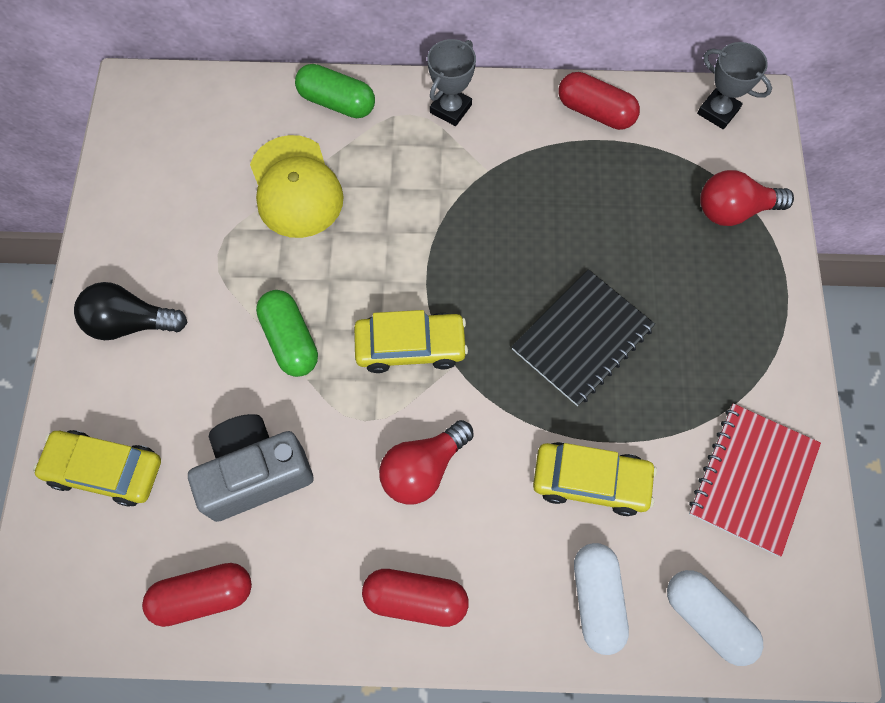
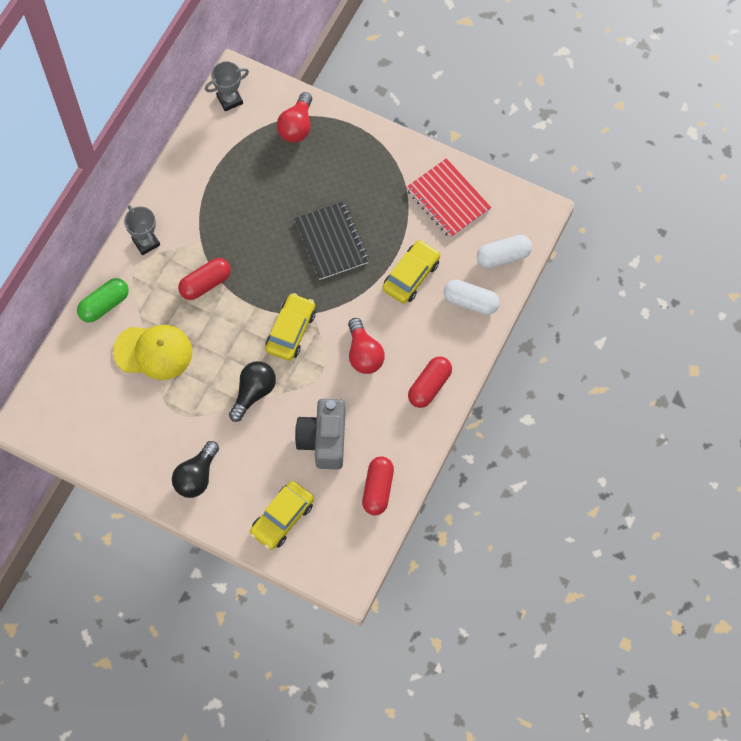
camera: 65 degrees left, 0 degrees up
(290, 340) = (253, 392): green capsule -> black light bulb
(595, 112) = (193, 164): red capsule -> red capsule (205, 283)

